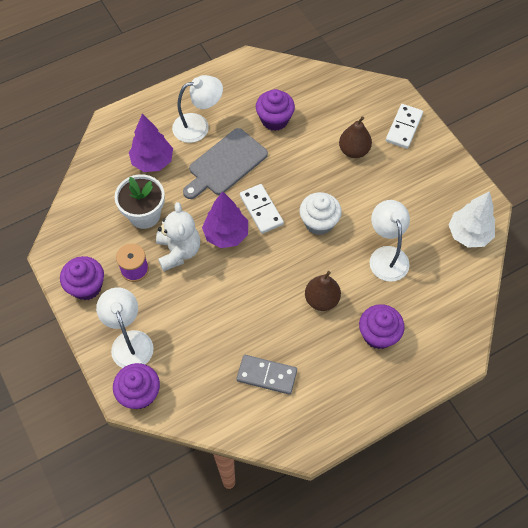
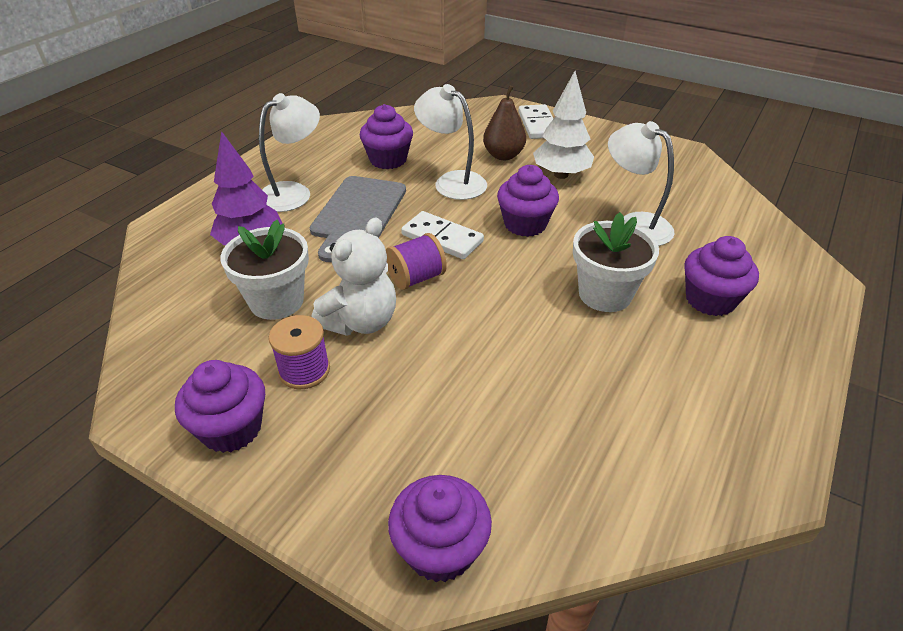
camera: 30 degrees left, 20 degrees down
(130, 341) = (363, 473): white lamp -> white lamp (452, 182)
(179, 251) = (361, 321): white teddy bear -> white teddy bear turned 75 degrees clockwise
(226, 234) = (416, 278): purple tree -> purple spool
(266, 375) = (621, 414): grey domino -> none
(319, 222) = (525, 224): white cupcake -> purple cupcake
(321, 300) = (605, 294): brown pear -> white flower pot
(468, 234) = (695, 177): white tree -> white tree (561, 175)

